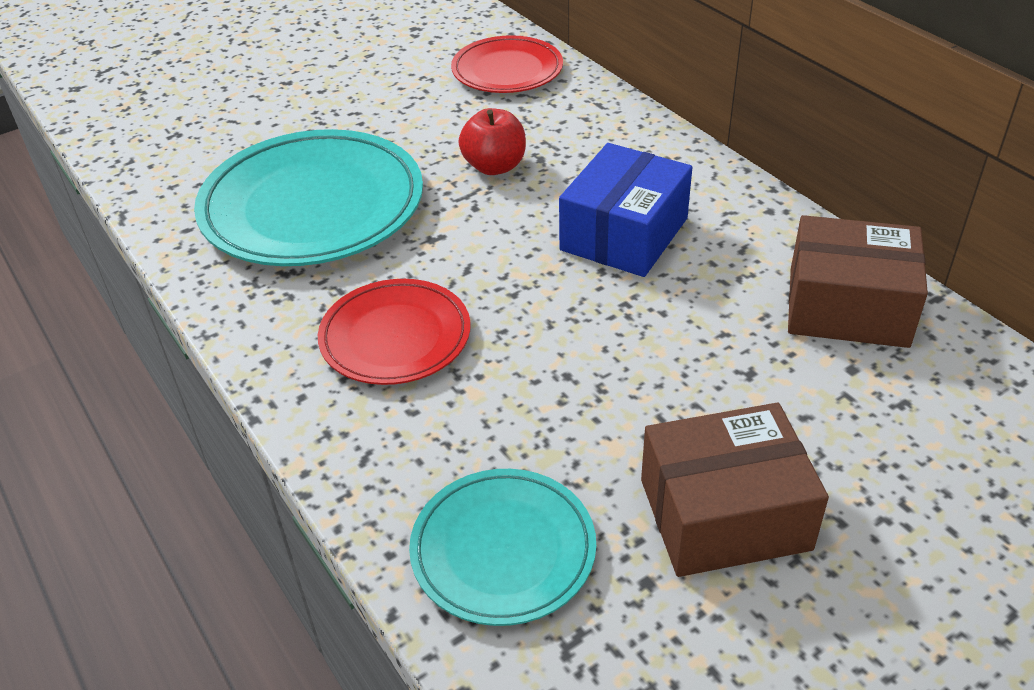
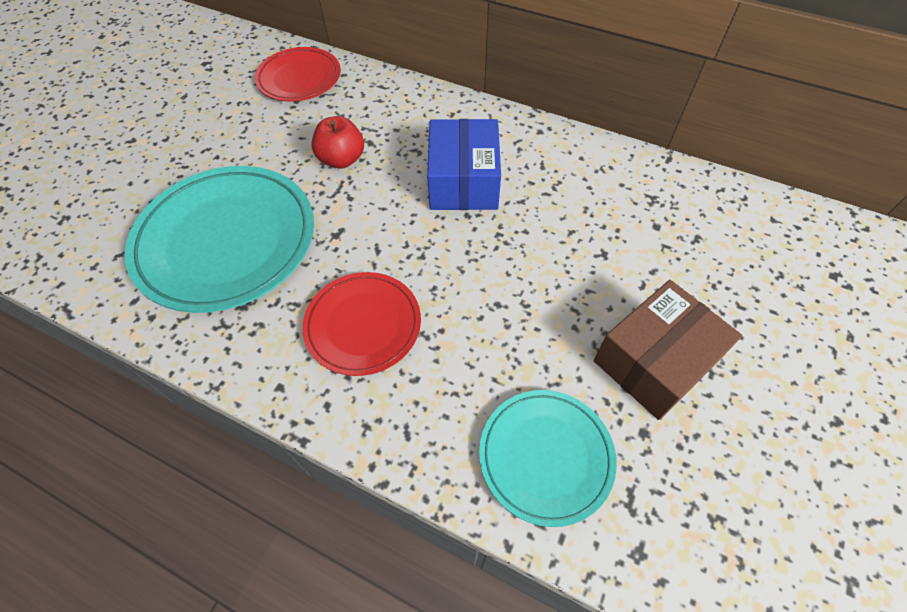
camera: 30 degrees left, 15 degrees up
(847, 307) = (627, 184): brown box -> none

